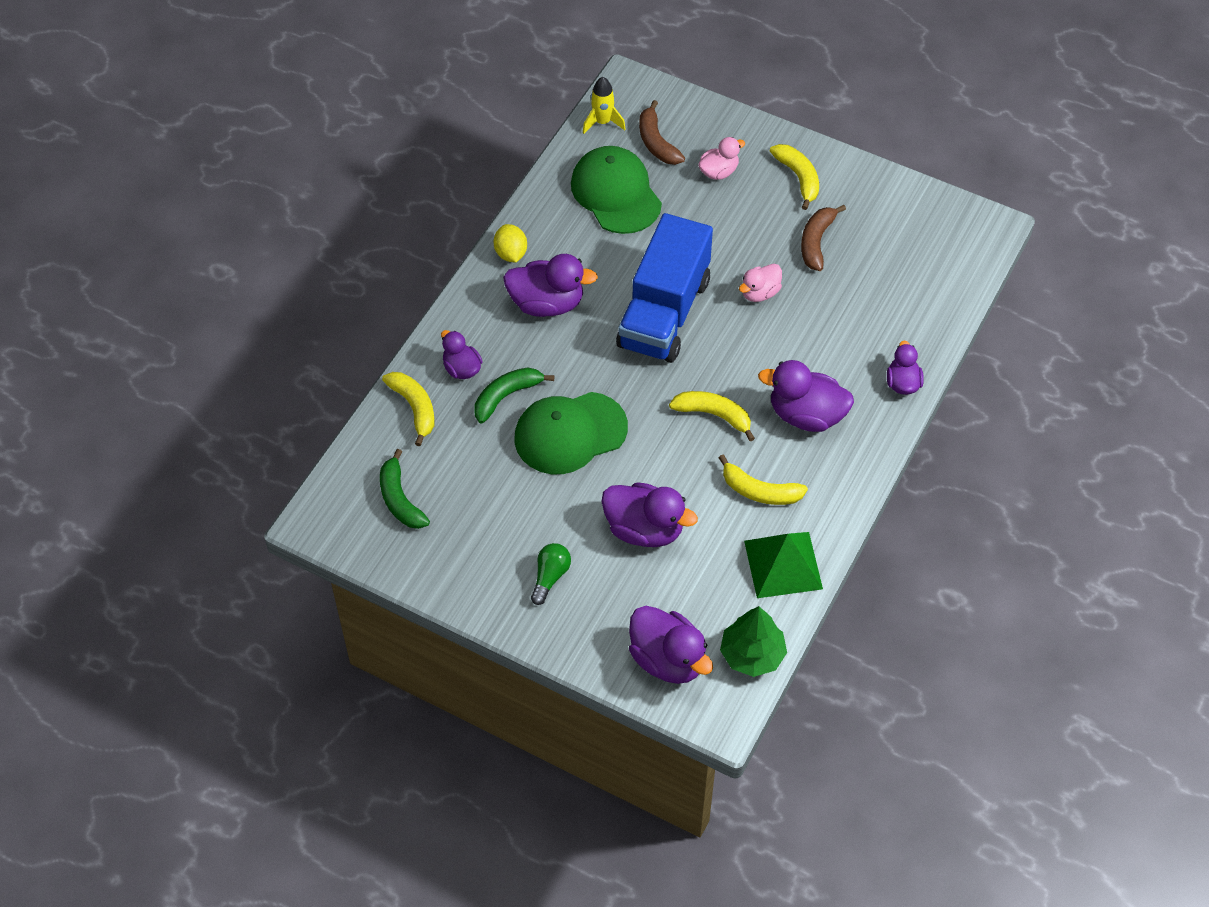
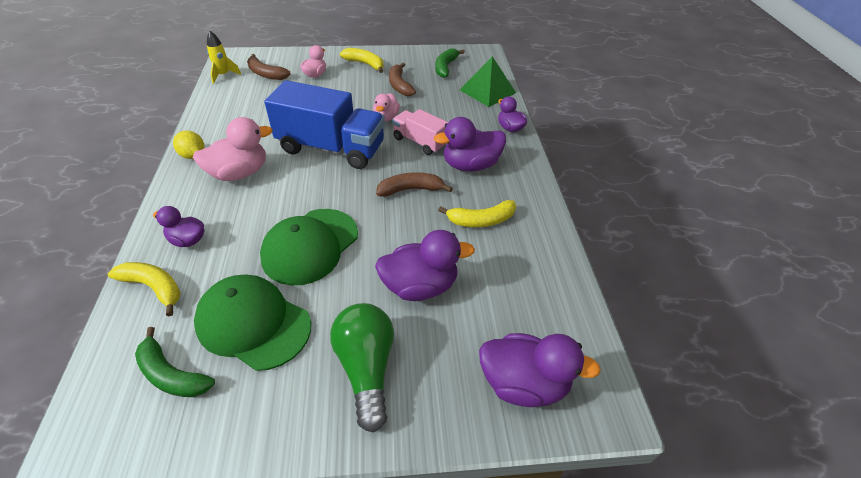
camera: 35 degrees left, 10 degrees down
(506, 396) = (239, 243): green banana -> green banana (445, 67)
(547, 303) = (239, 173): purple duck -> pink duck
(550, 577) = (366, 368): green light bulb -> green light bulb, size x1.75
(616, 193) = (254, 102): green cap -> green cap (253, 323)
(664, 313) = (331, 148): blue truck -> blue truck turned 60 degrees counterclockwise
(714, 415) = (411, 189): yellow banana -> brown banana
(752, 654) = (582, 338): green tree -> none
(773, 352) = (420, 142): none -> pink truck
(783, 565) = (540, 259): green pyramid -> green pyramid (487, 91)

